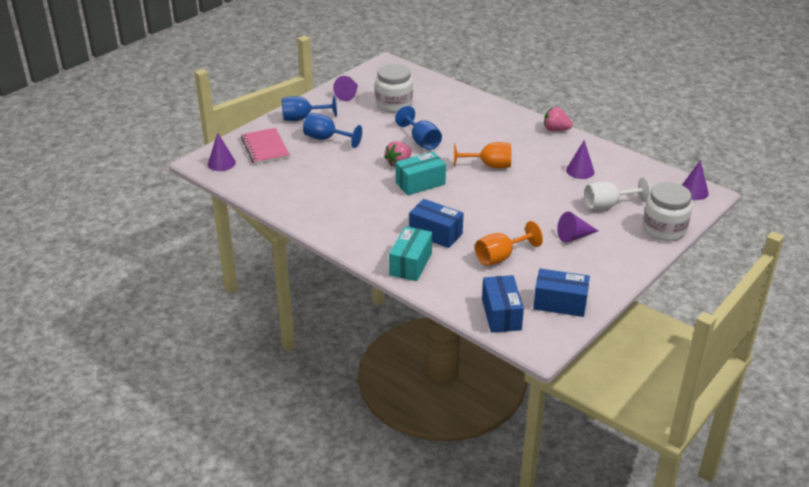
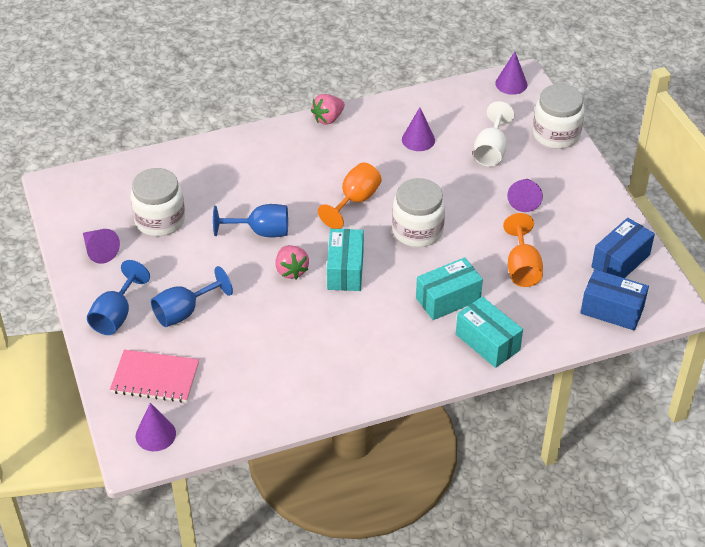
camera: 60 degrees left, 10 degrees up
(435, 233) = (448, 299): blue box -> turquoise box
(488, 200) = (417, 231): none -> white jar

